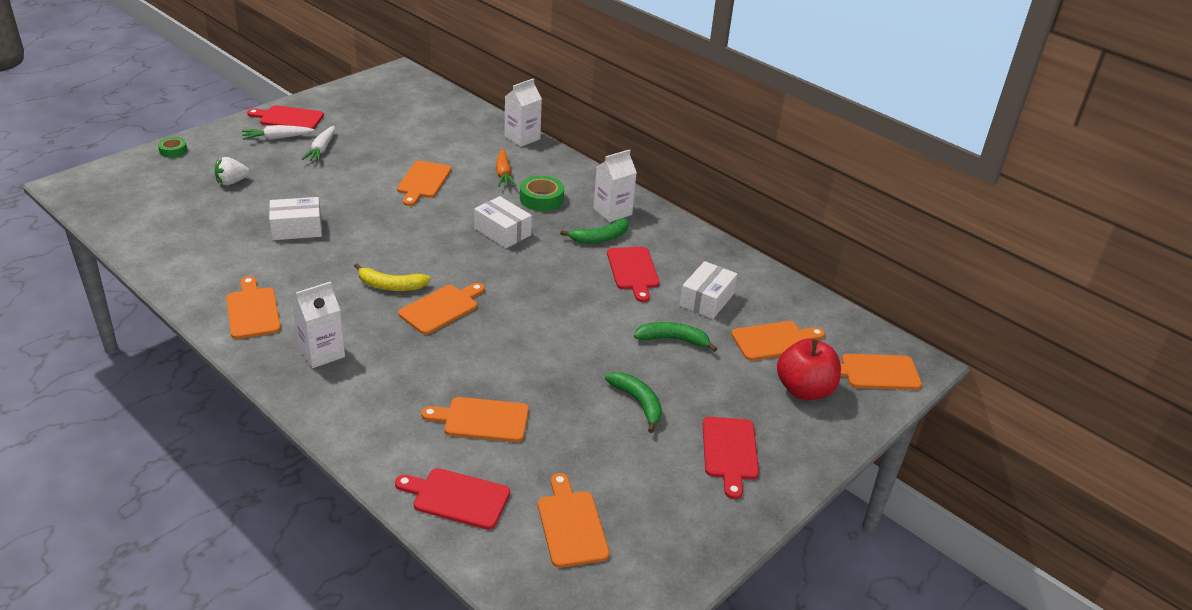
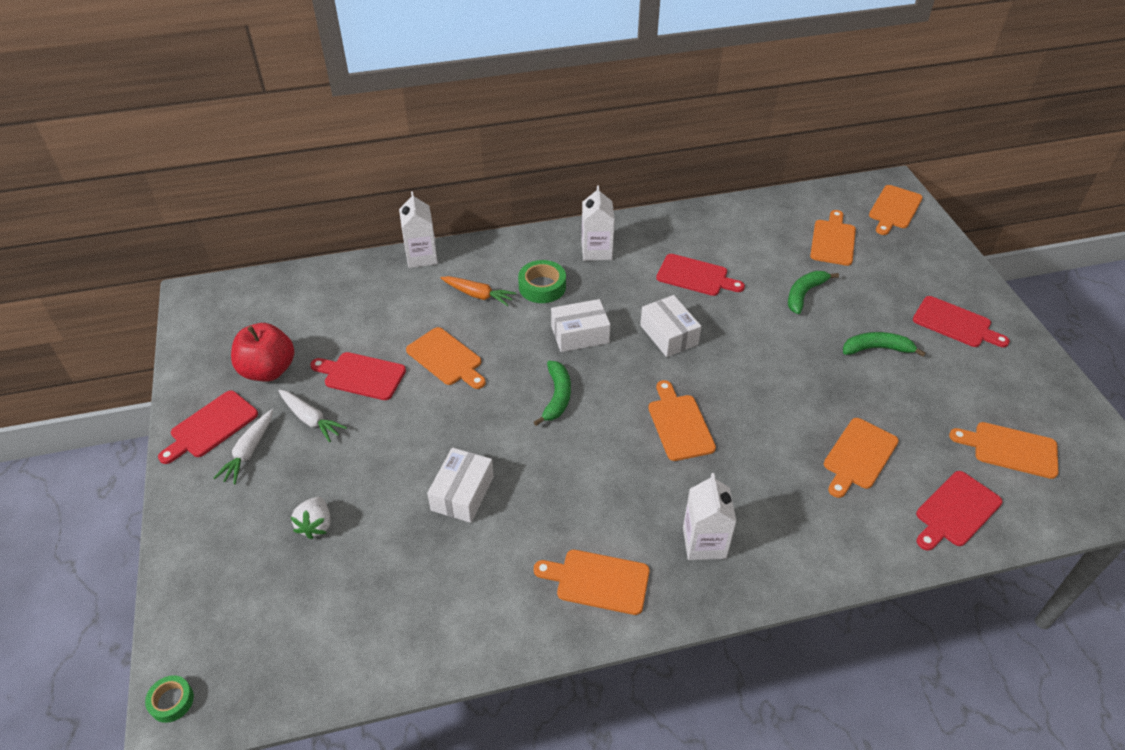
camera: 55 degrees left, 10 degrees up
(173, 150) = (187, 566): green tape -> green tape (171, 701)
(377, 154) = (361, 376): none -> red cutting board
(391, 286) = (620, 449): yellow banana -> none
(600, 238) = (633, 275): green banana -> green banana (557, 396)
(706, 300) = (761, 252): white box -> white box (668, 335)
(804, 390) = (899, 253): red apple -> red apple (268, 370)

